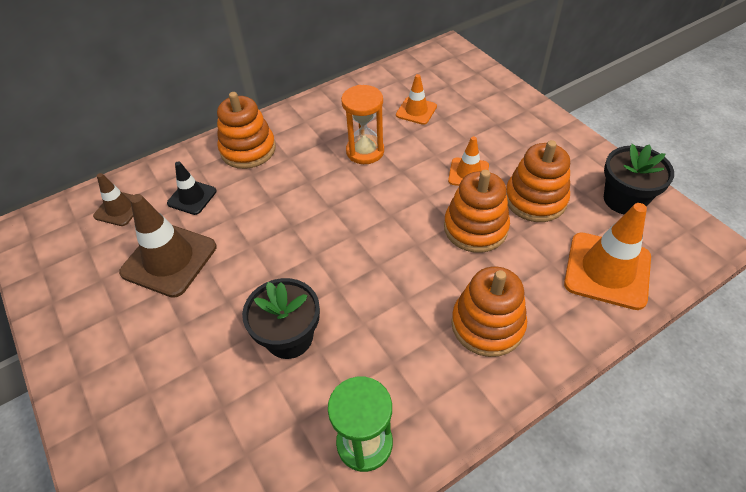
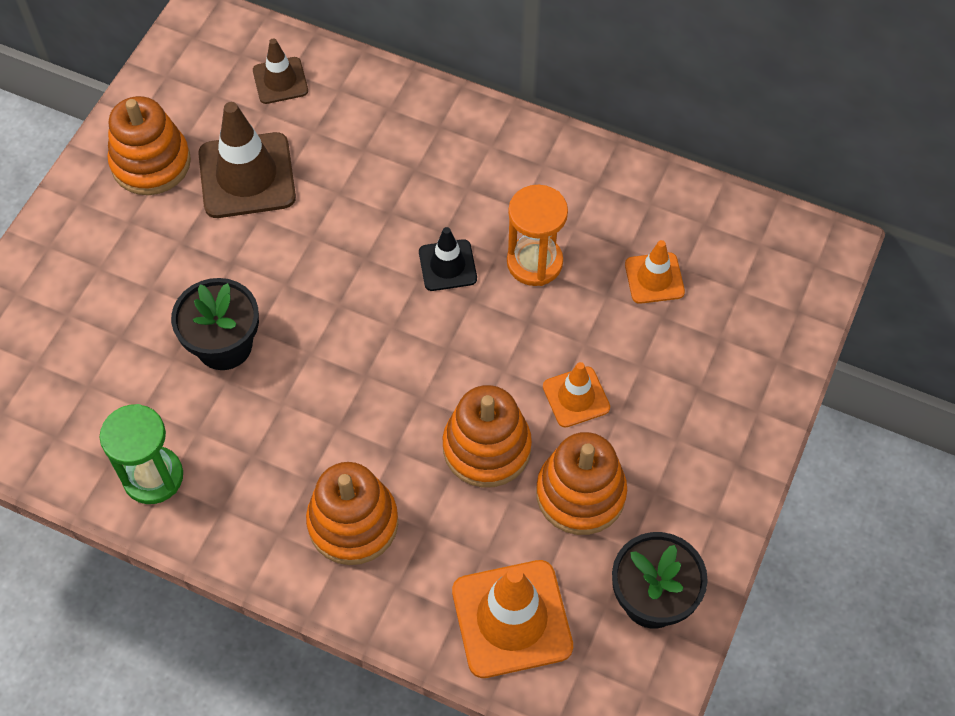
camera: 55 degrees right, 10 degrees up
(192, 197) = (340, 135): black traffic cone -> black traffic cone (447, 265)
(248, 150) = (450, 138): orange stacking toy -> orange stacking toy (151, 163)

